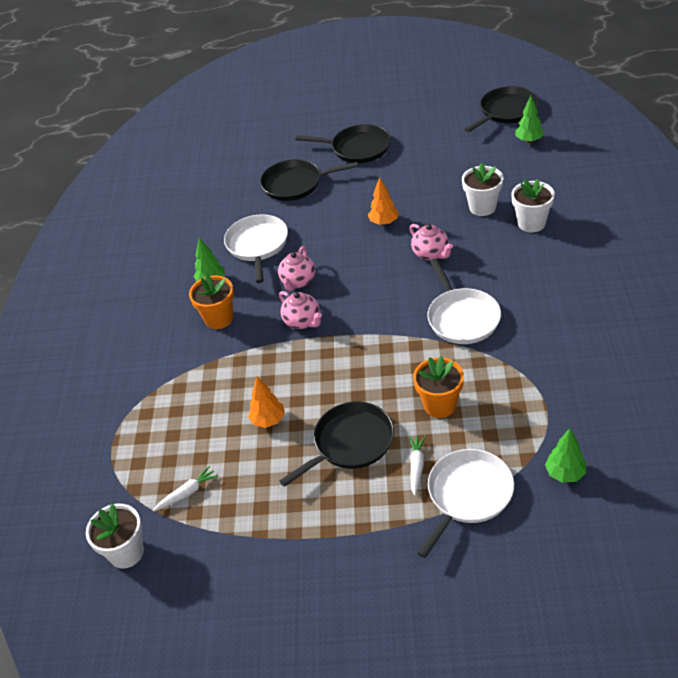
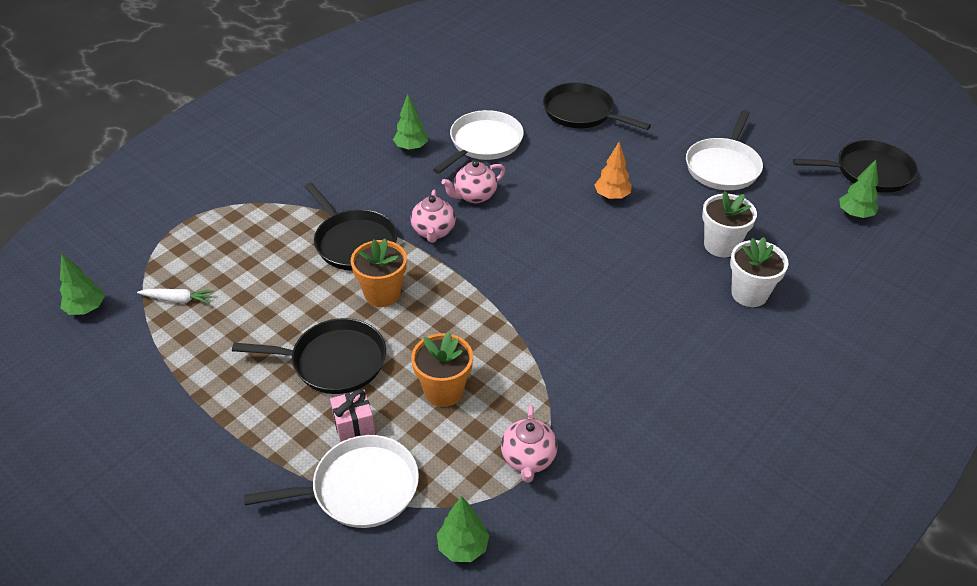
camera: 35 degrees right, 0 degrees up
(126, 552) = (86, 309): white flower pot -> green tree
(219, 318) = (377, 181): orange flower pot -> orange flower pot (382, 294)
(268, 420) = (302, 291): orange tree -> none
(357, 148) = (676, 116): black pan -> black pan (353, 242)
(416, 467) = (354, 427): white carrot -> pink gift
(431, 254) = (616, 254): pink teapot -> pink teapot (528, 459)
(462, 317) = (566, 330): white pan -> white pan (723, 166)

